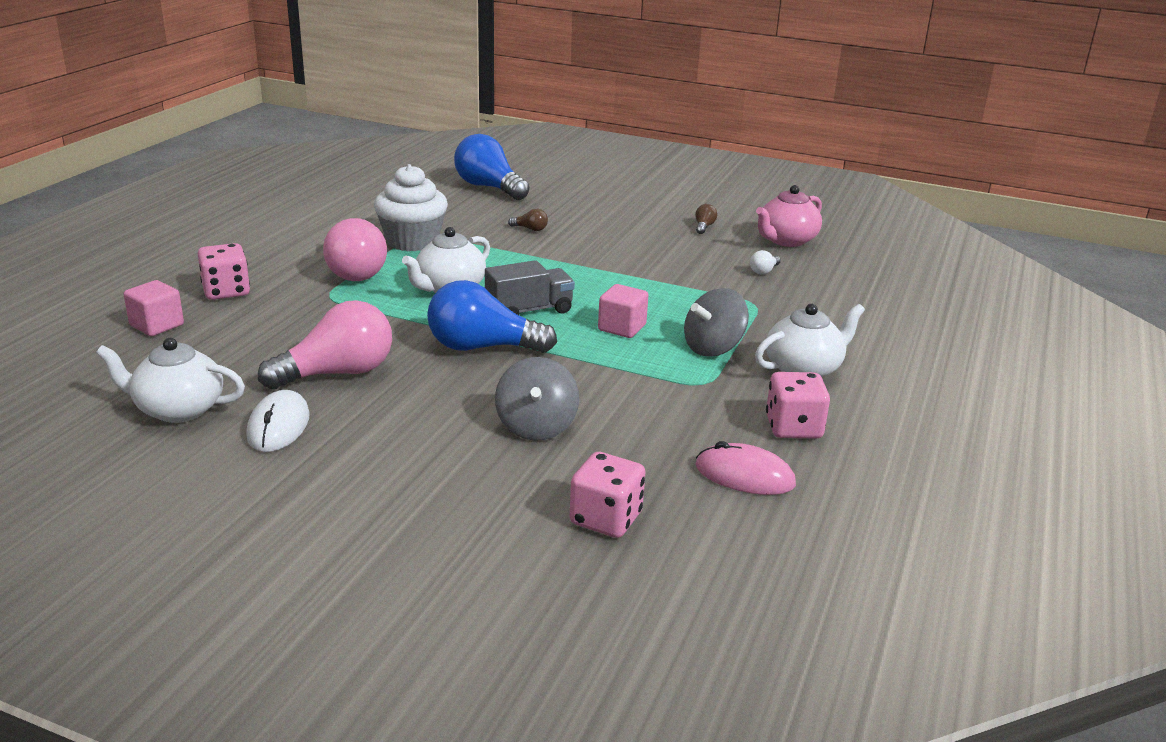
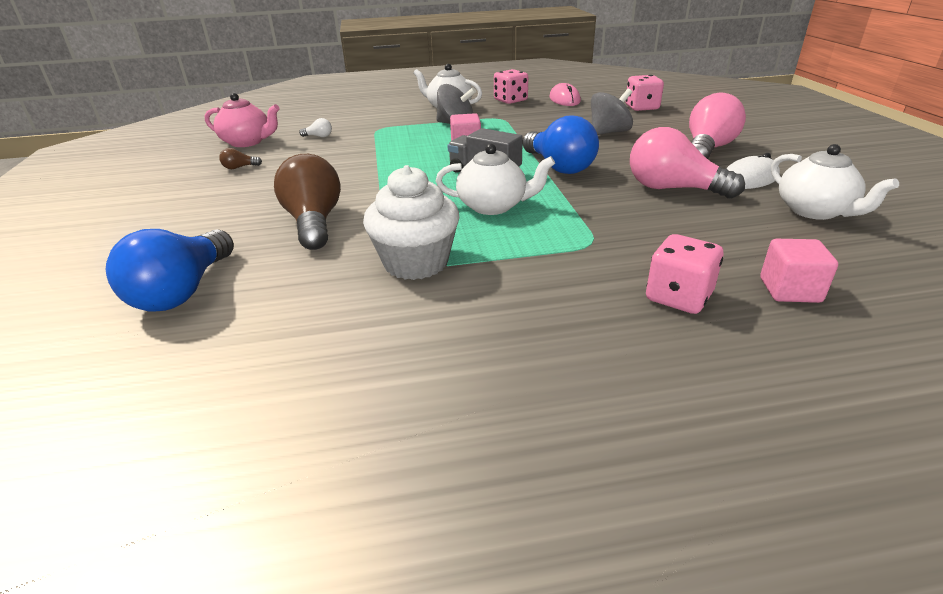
camera: 120 degrees left, 5 degrees up
(352, 271) = (529, 258): pink light bulb -> pink light bulb (707, 149)
(530, 229) = (314, 222): brown light bulb -> brown light bulb, size x2.48

